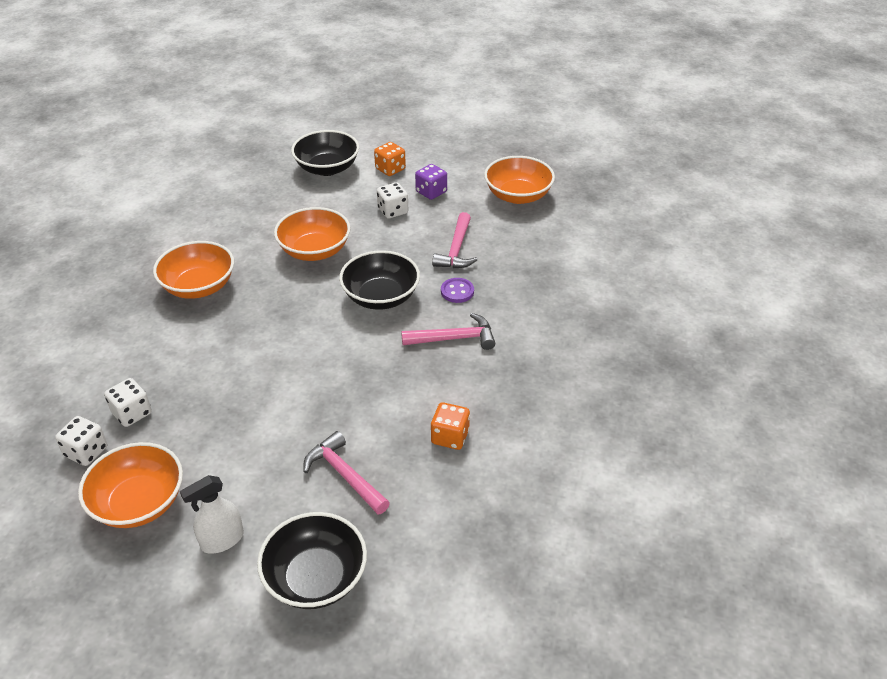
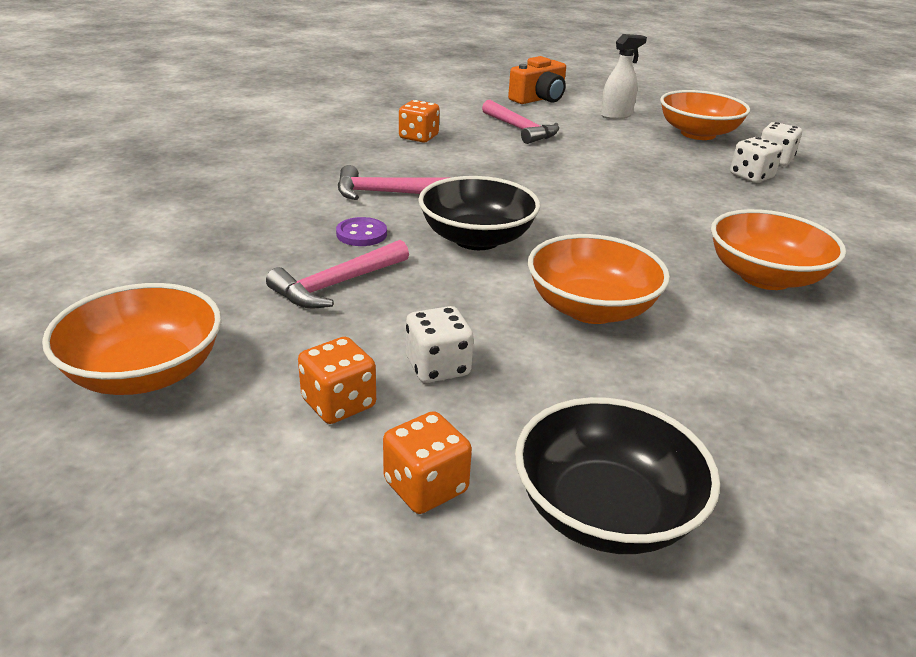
camera: 175 degrees left, 10 degrees down
(316, 578) = (539, 99): black bowl -> orange camera
(431, 192) = (339, 403): purple dice -> orange dice
(456, 250) = (336, 285): pink hammer -> pink hammer turned 150 degrees counterclockwise

